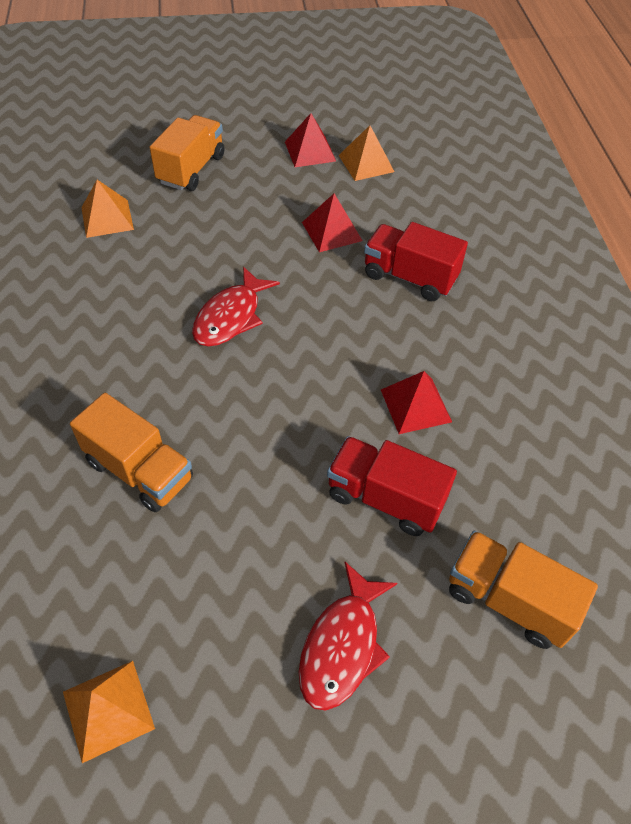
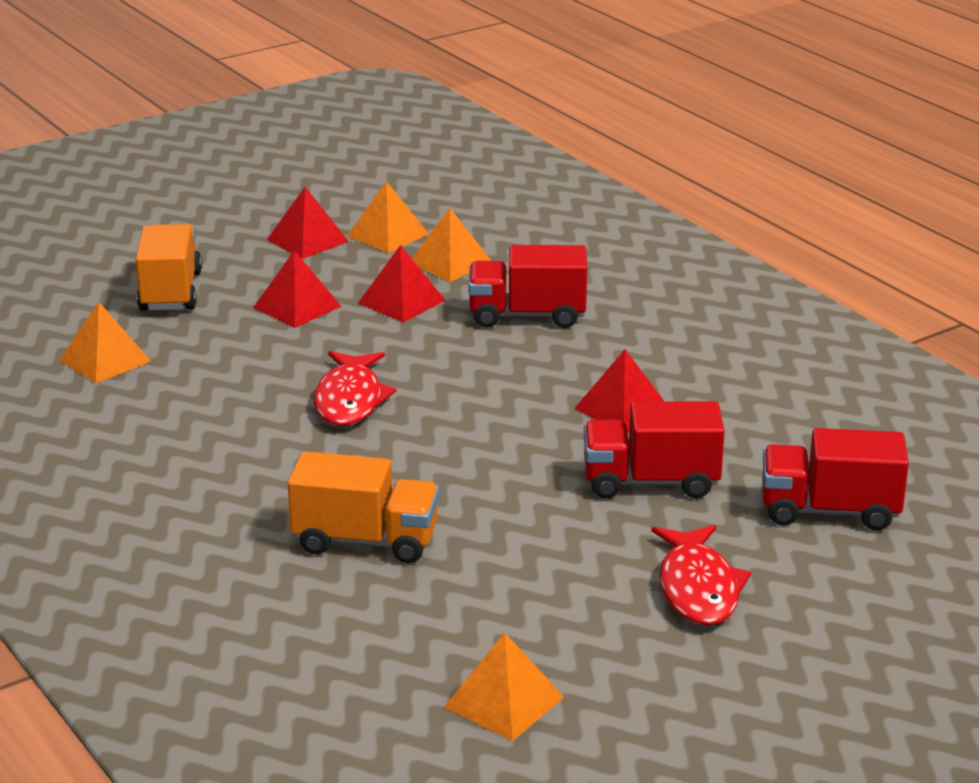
camera: 25 degrees left, 25 degrees down
(260, 211) = (297, 307): none -> red pyramid
(390, 204) = (450, 262): none -> orange pyramid
(508, 600) = (829, 511): orange truck -> red truck

